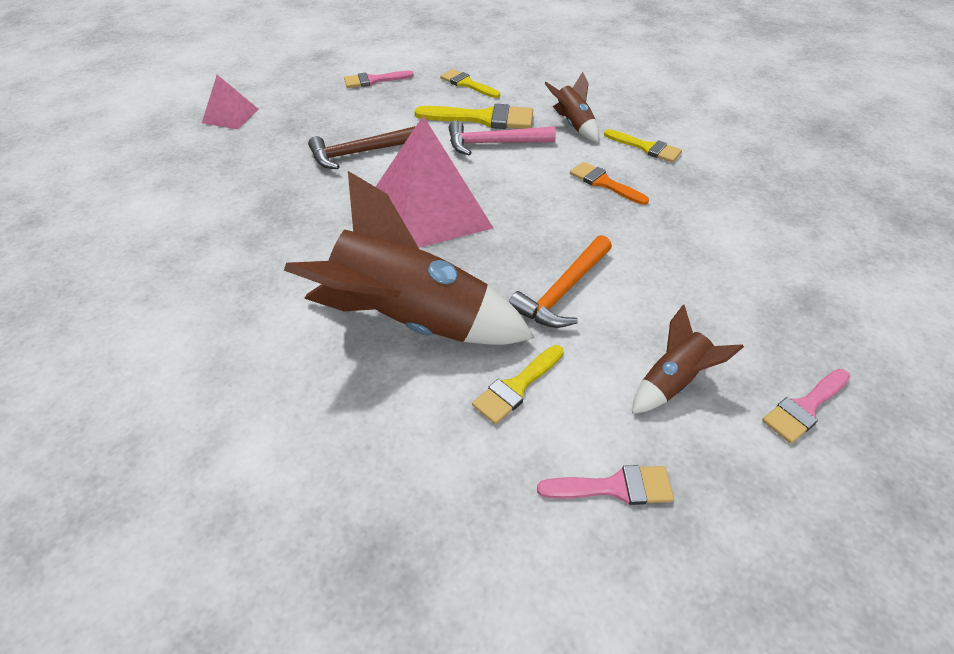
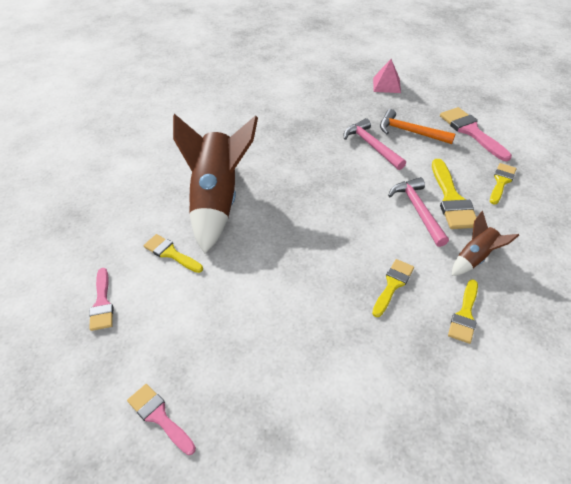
camera: 80 degrees right, 0 degrees up
(359, 153) = (371, 145): brown hammer -> pink hammer
(373, 80) = (471, 131): pink brush -> pink brush, size x1.58
(430, 210) = (320, 190): pink pyramid -> none
(562, 291) = (255, 268): orange hammer -> orange hammer (410, 132)
(604, 183) = (393, 285): orange brush -> yellow brush
(672, 382) = (179, 332): brown rocket -> none

